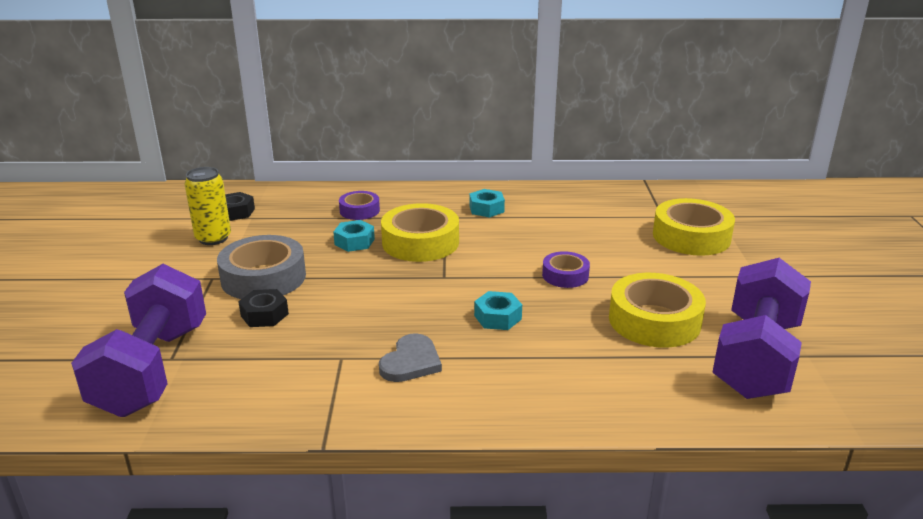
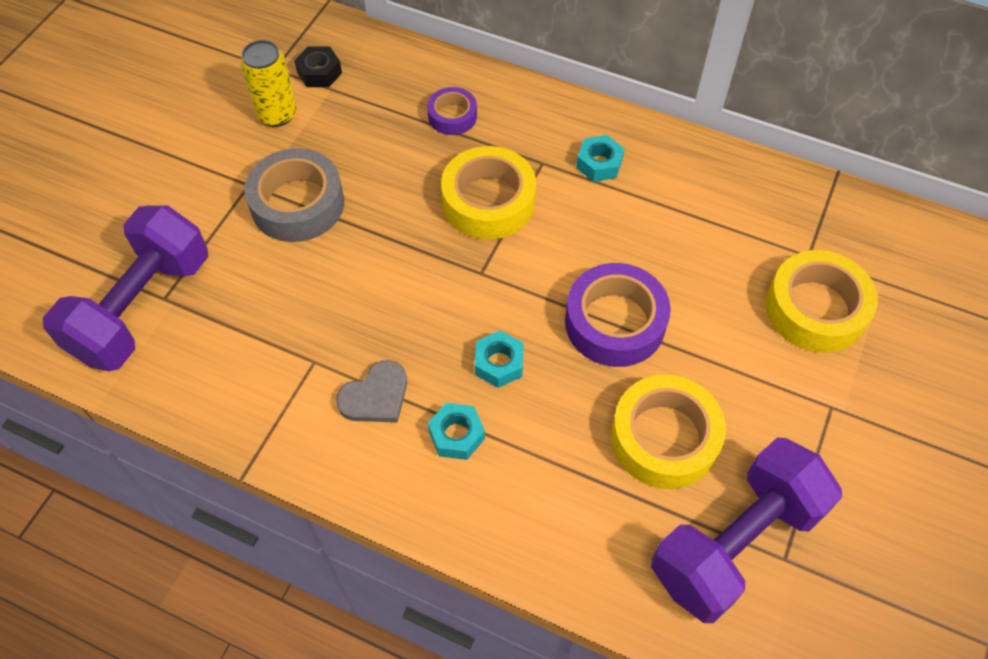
camera: 25 degrees right, 30 degrees up
(264, 315) = (272, 266): black nut -> none
(354, 242) = (418, 174): turquoise nut -> turquoise nut (456, 435)
(565, 275) = (615, 322): purple tape -> purple tape, size x1.79

